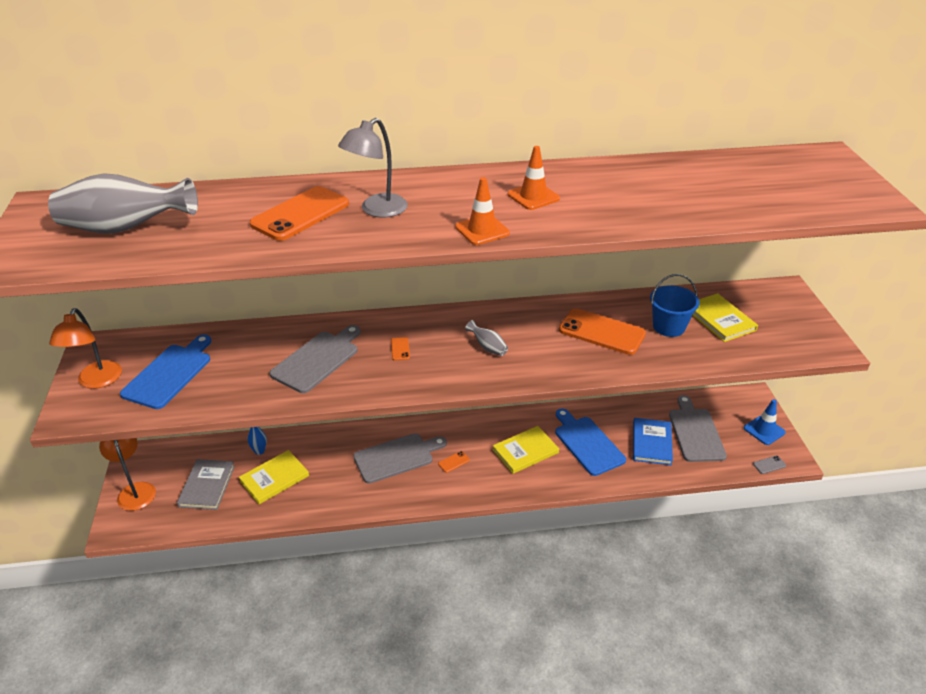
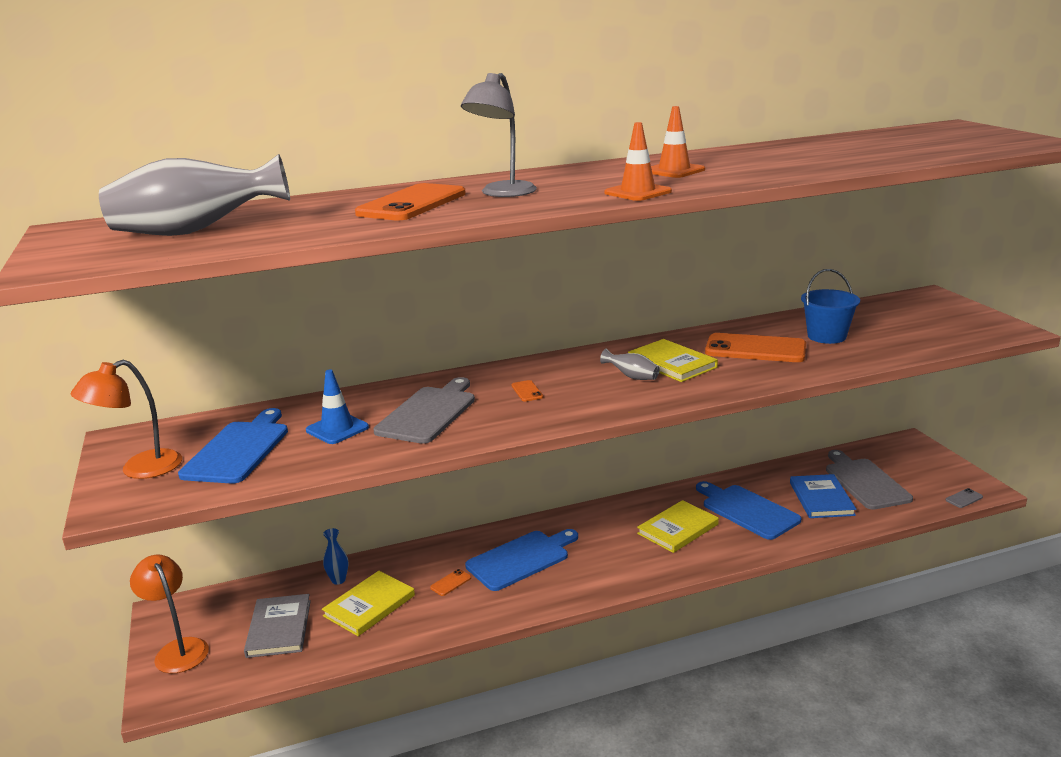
camera: 10 degrees left, 15 degrees down
(96, 381) = (139, 469): orange lamp -> orange lamp turned 60 degrees clockwise
(397, 457) = (521, 559): grey cutting board -> blue cutting board
(454, 462) = (595, 552): orange phone -> orange phone (451, 583)
(720, 319) = (878, 324): yellow book -> yellow book (672, 363)
(764, 430) = (939, 469): blue traffic cone -> blue traffic cone (337, 429)

